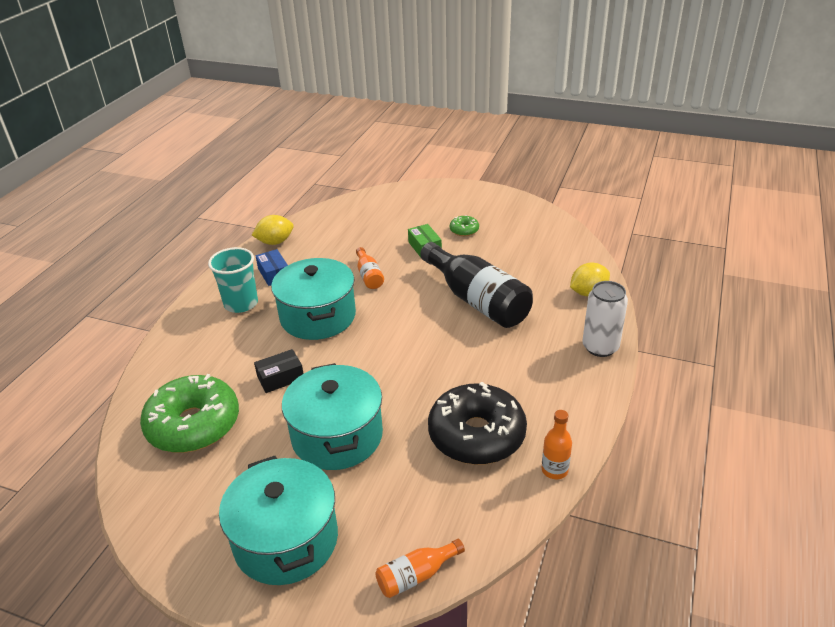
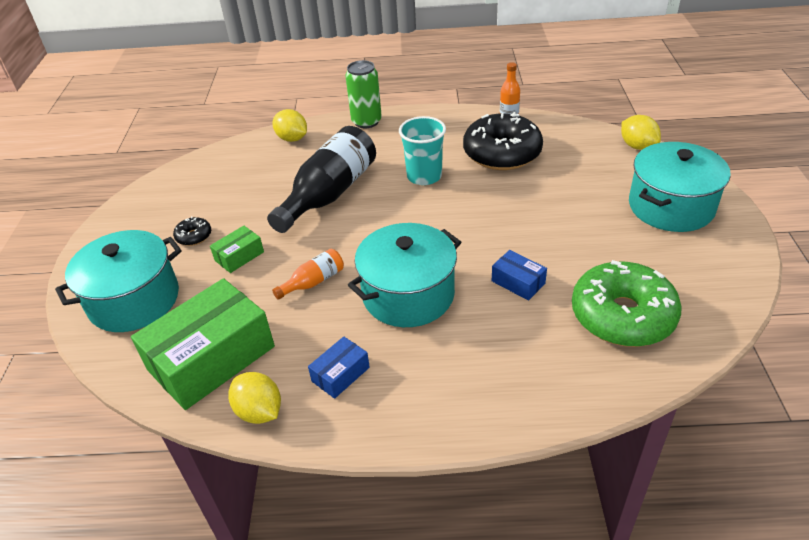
camera: 110 degrees left, 5 degrees up
(241, 304) = (418, 377): turquoise cup -> turquoise cup (424, 176)
(280, 378) = (518, 282): black box -> blue box
(332, 230) = (212, 358): none -> green box
(337, 436) = (558, 218): turquoise pot -> turquoise pot (134, 300)
(416, 575) = (637, 146): orange bottle -> yellow lemon
(464, 230) = (194, 236): green donut -> black donut
(600, 347) = (366, 122): white can -> green can

